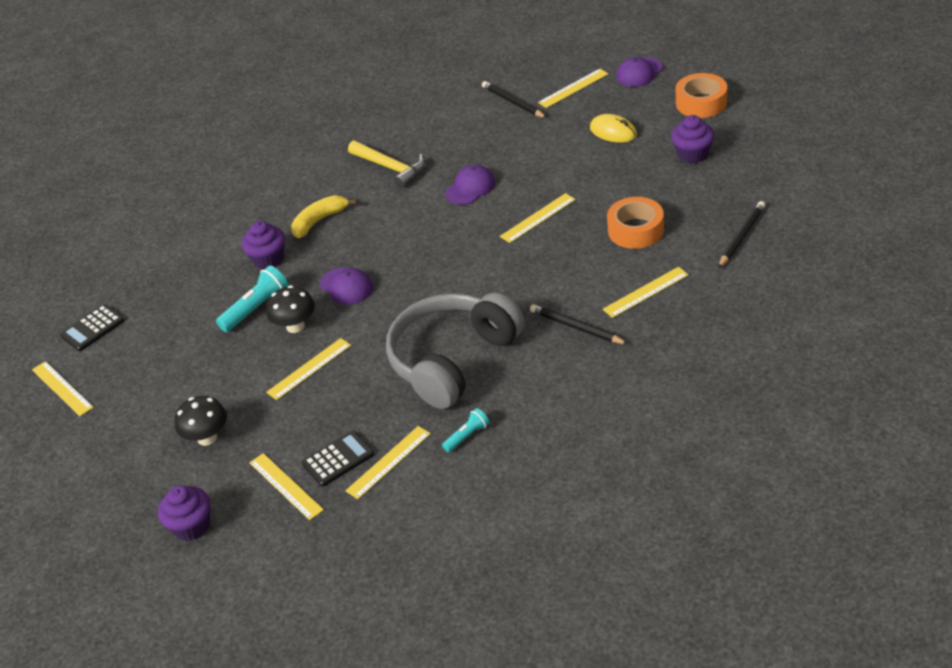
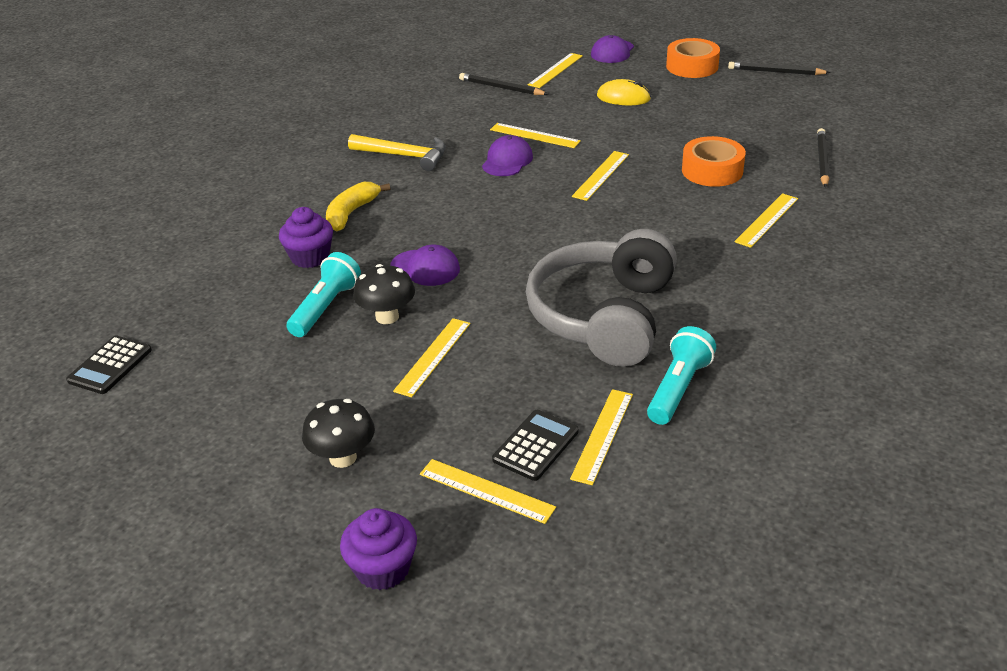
camera: 25 degrees left, 5 degrees down
(62, 388) = (98, 441): yellow ruler -> yellow ruler (534, 135)
(467, 436) = (678, 388): turquoise flashlight -> turquoise flashlight, size x1.70
(576, 327) = (719, 262): black pencil -> black pencil (775, 72)
(692, 154) = (717, 104): purple cupcake -> none

